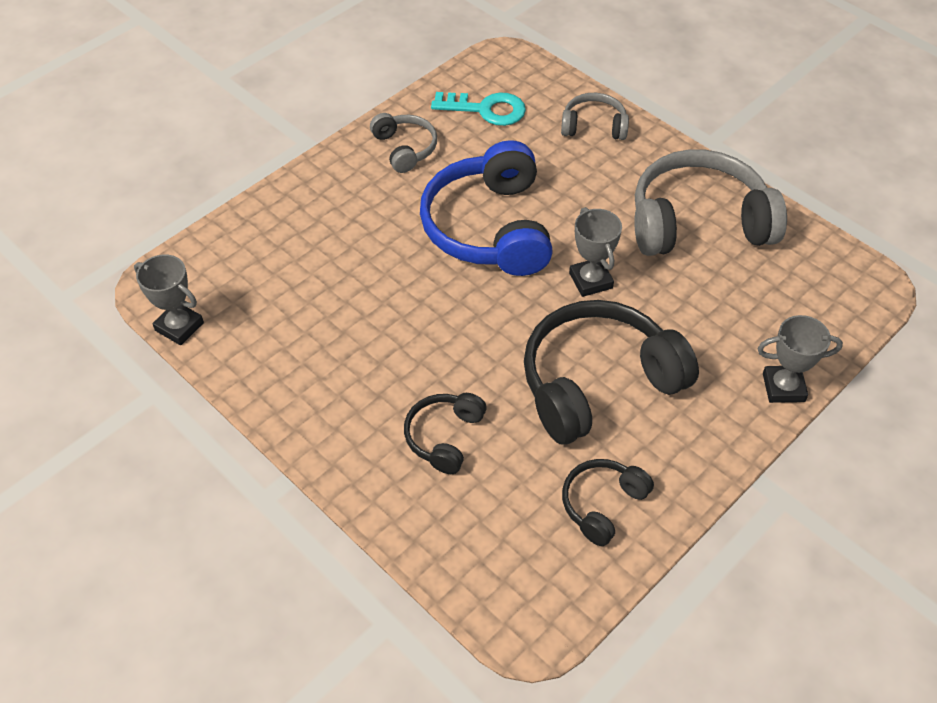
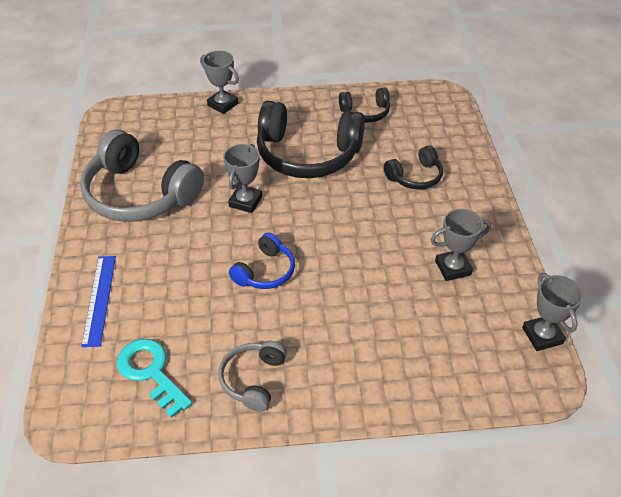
camera: 140 degrees left, 5 degrees down
(312, 343) = (453, 268): none -> grey trophy
(488, 228) = (265, 271): blue headphones -> blue headphones, size x0.51
(593, 126) = (99, 299): grey headphones -> blue ruler

